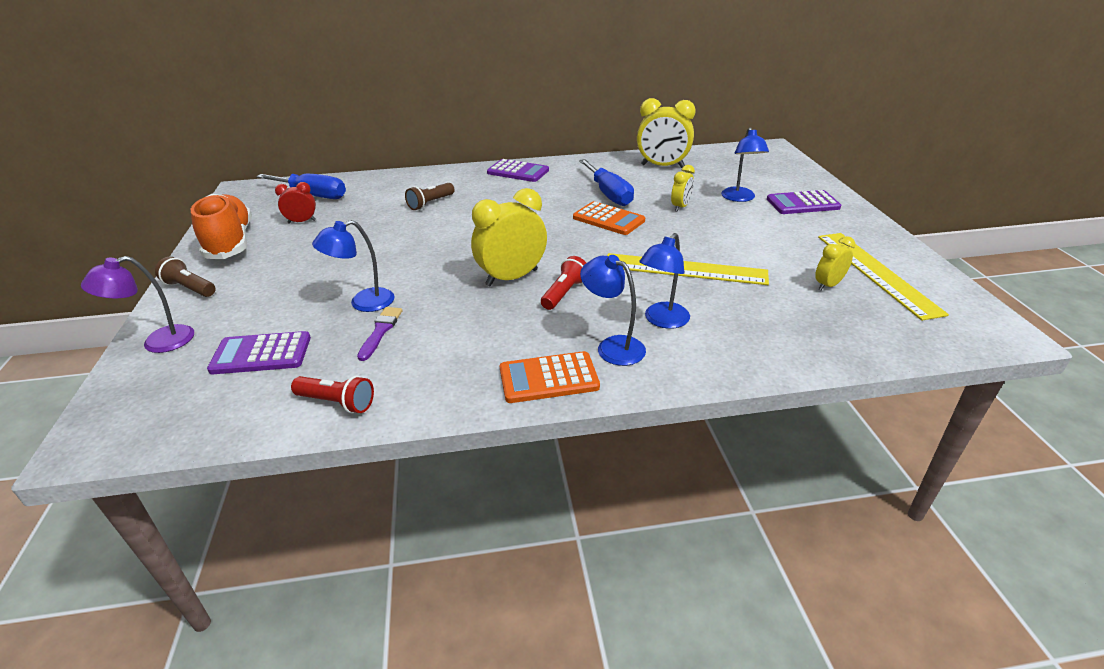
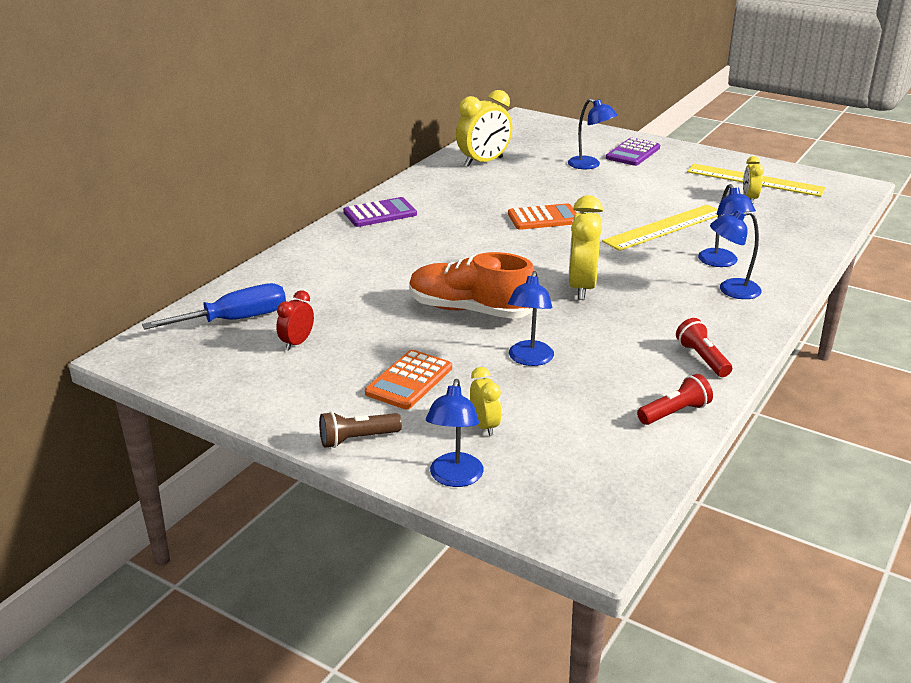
camera: 50 degrees left, 5 degrees down
(158, 342) = (454, 478): purple lamp -> blue lamp
(230, 242) = (278, 394): orange shoe -> orange shoe (470, 310)
(261, 354) = (553, 428): purple calculator -> none
(380, 331) = (589, 365): purple brush -> none
(430, 203) = (375, 271): brown flashlight -> none
(548, 378) = (742, 325): orange calculator -> orange calculator (409, 380)
(564, 293) = (636, 278): red flashlight -> red flashlight (702, 358)
(609, 194) = (498, 200): blue screwdriver -> none
(680, 207) = (568, 188): yellow clock -> yellow clock (485, 426)

